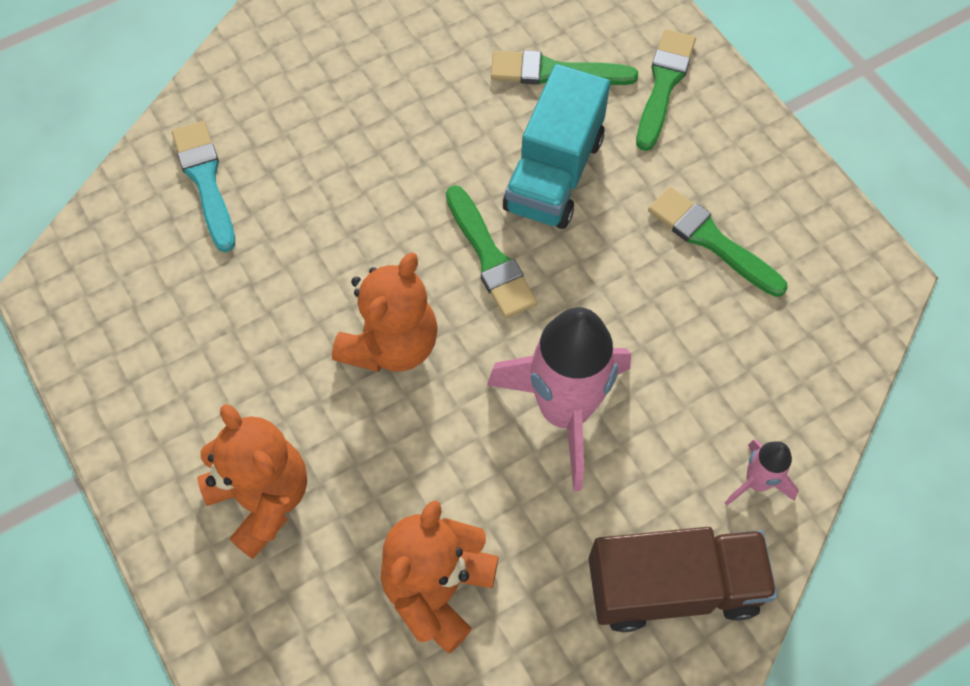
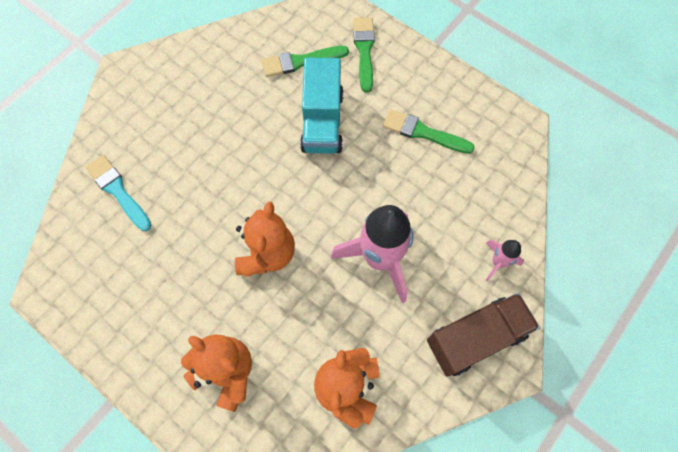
camera: 20 degrees left, 5 degrees up
(490, 257) = (304, 183): green brush -> none

